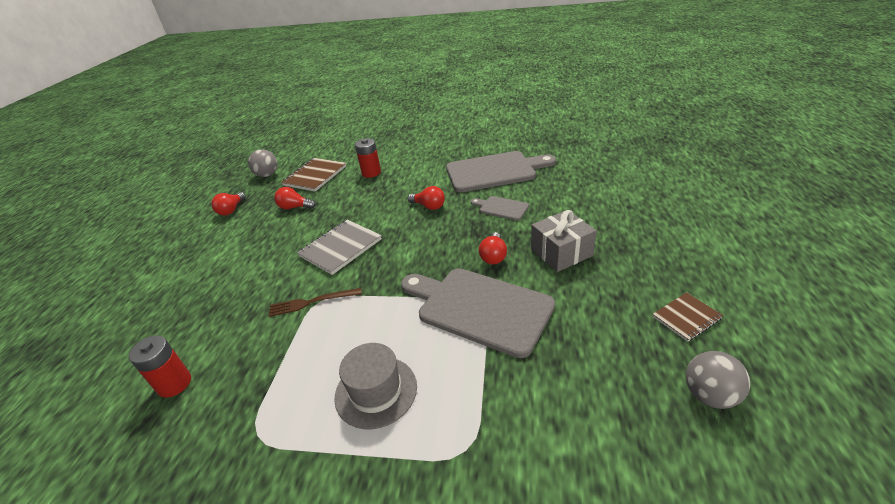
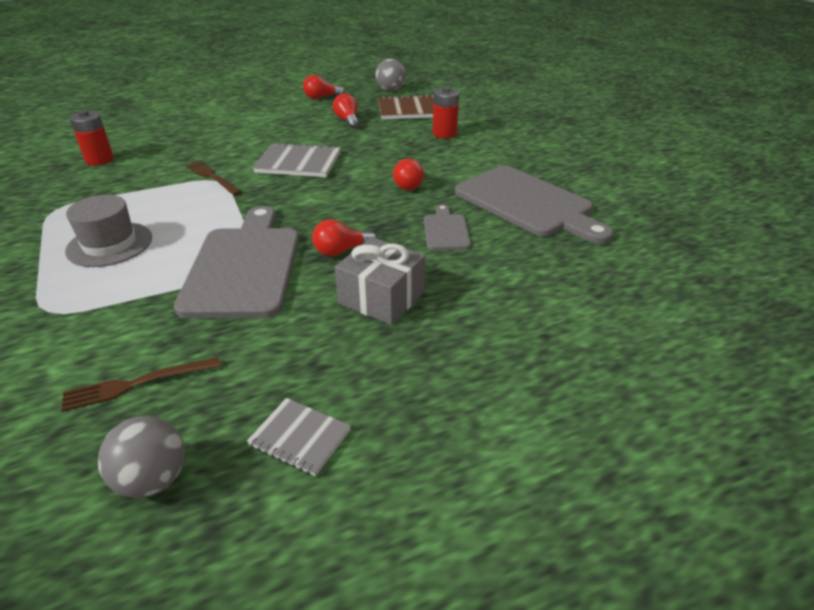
camera: 55 degrees right, 0 degrees up
(603, 393) = (137, 384): none -> brown fork
(686, 318) = (300, 438): brown notebook -> grey notebook

